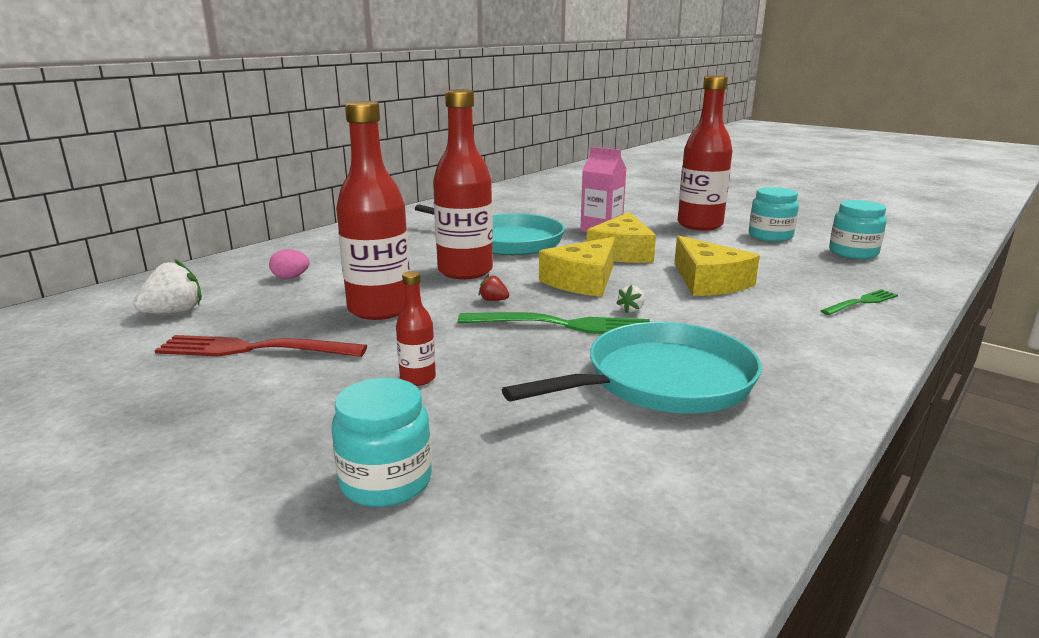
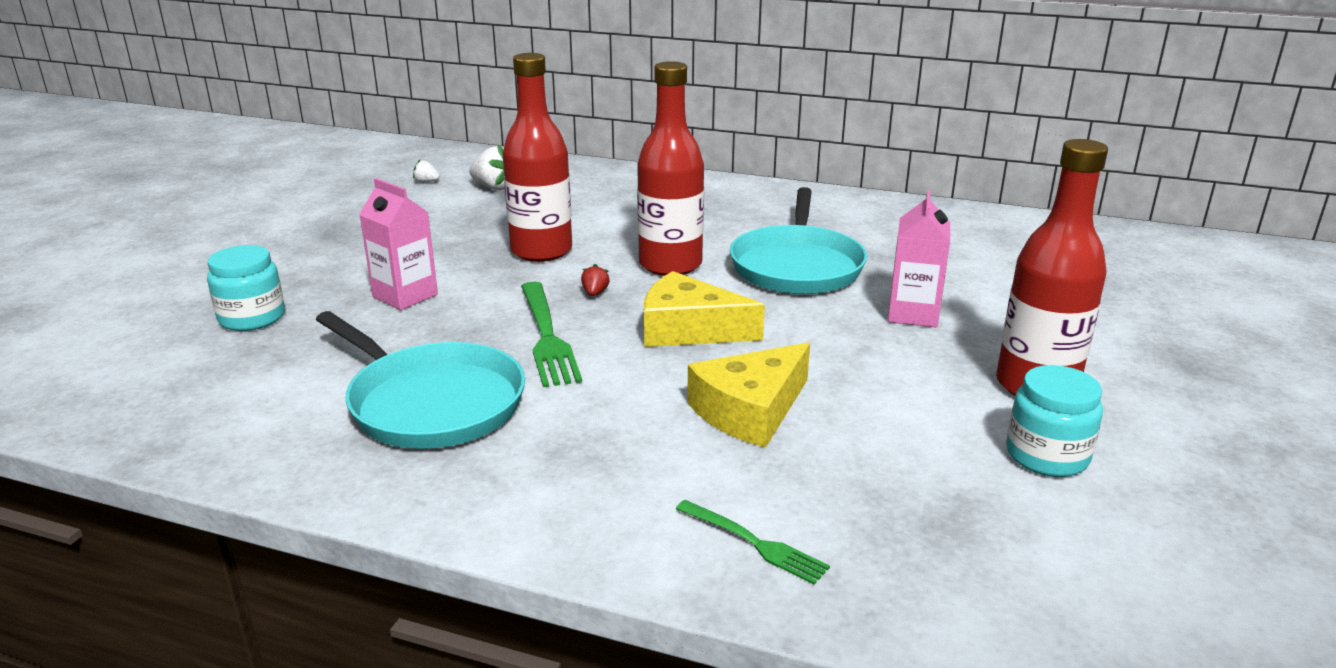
camera: 70 degrees right, 5 degrees up
(253, 349) = (438, 229): red fork -> none
(290, 277) = (595, 201): pink egg -> none
(418, 378) = (405, 296): red bottle -> pink carton
(622, 252) = (822, 339): yellow cheese -> none
(631, 310) = (613, 368): white strawberry -> white strawberry (426, 182)
(853, 253) = (1035, 548): turquoise jar -> none

